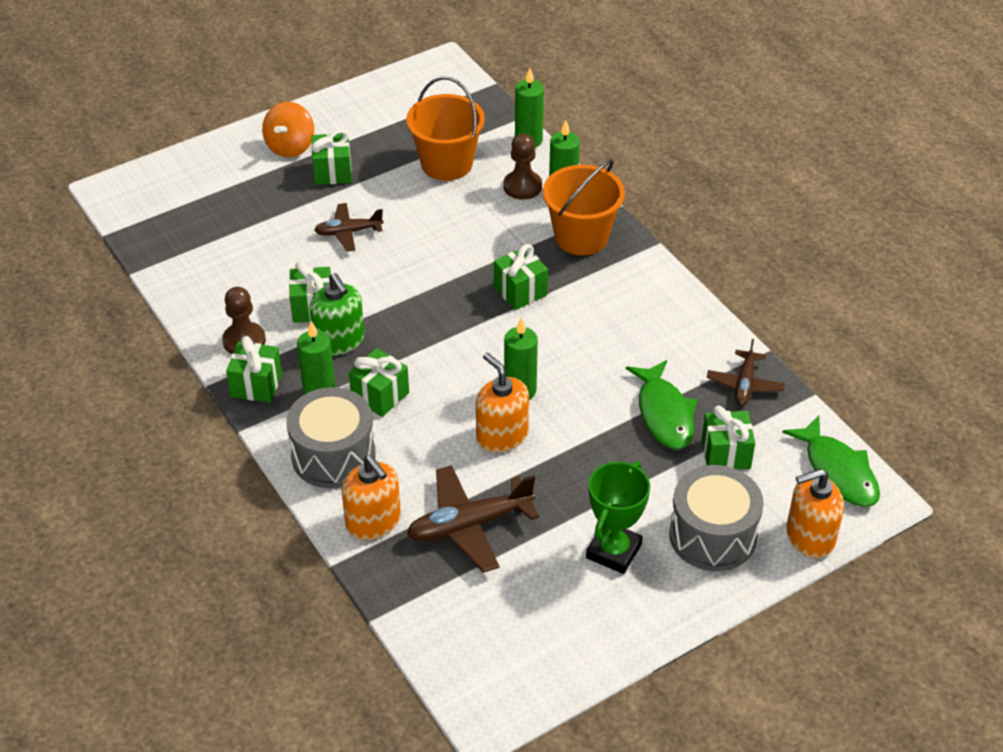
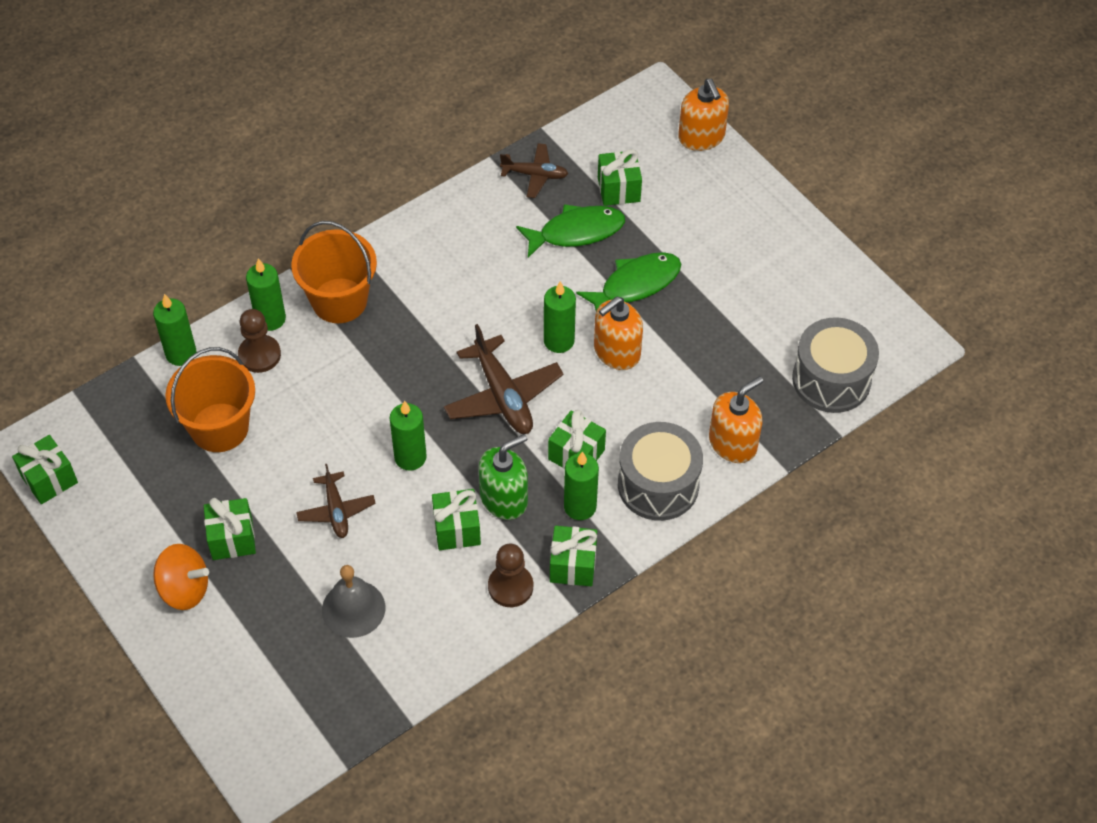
camera: 95 degrees left, 10 degrees up
(247, 241) = (353, 608): none -> grey bell
(396, 280) = (410, 457): none -> green candle
(469, 525) = (726, 369): brown plane -> brown plane (503, 396)
(520, 291) = (422, 348): green gift -> green gift (49, 479)
(614, 551) = (737, 265): green trophy -> none
(712, 535) = (710, 199): grey drum -> grey drum (831, 379)
(838, 471) = (628, 116): green fish -> green fish (635, 285)

